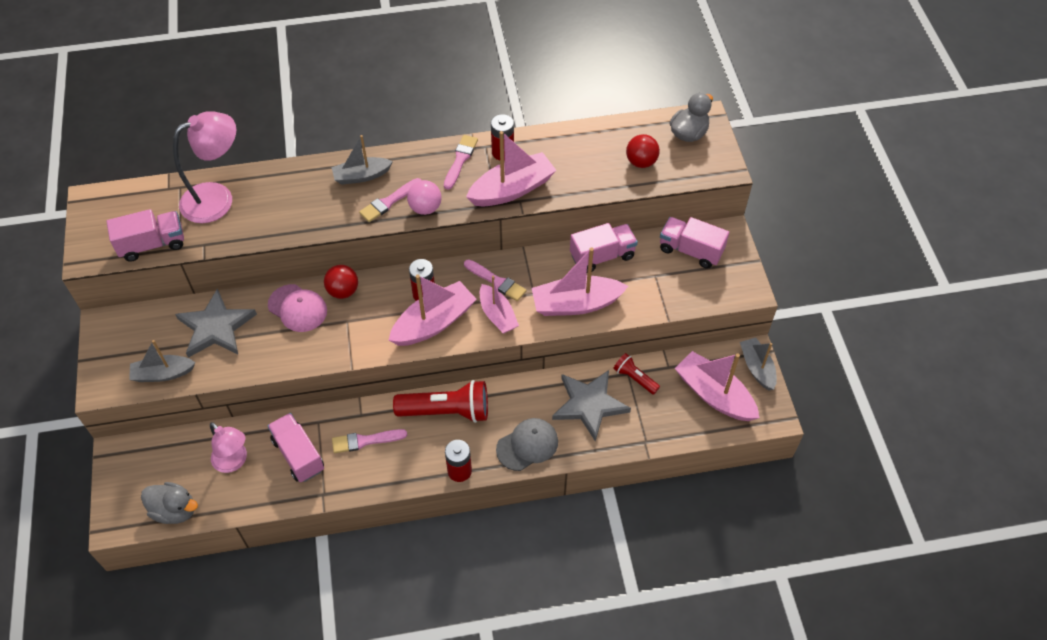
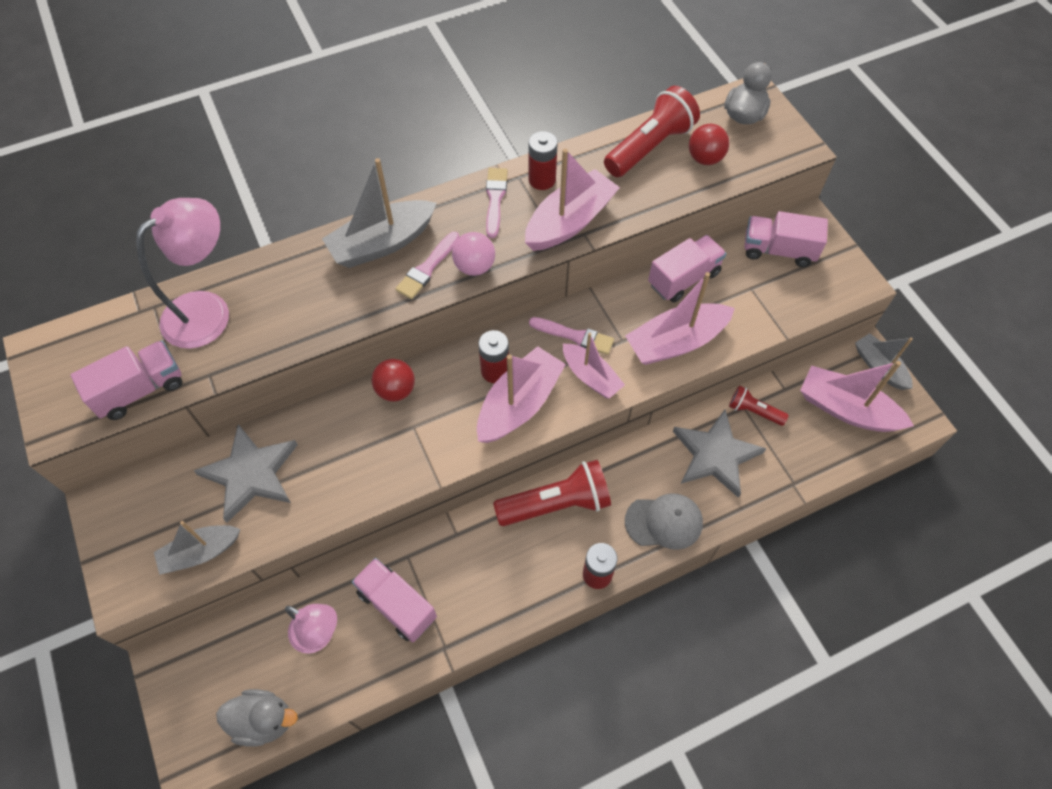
camera: 15 degrees left, 5 degrees up
(297, 308) = (347, 425): pink cap -> none
(361, 176) = (382, 243): grey boat -> grey boat, size x1.55
(365, 441) = (472, 566): pink brush -> none
(527, 445) = (664, 522): grey cap -> grey cap turned 45 degrees clockwise
(599, 144) = (649, 147): none -> red flashlight

